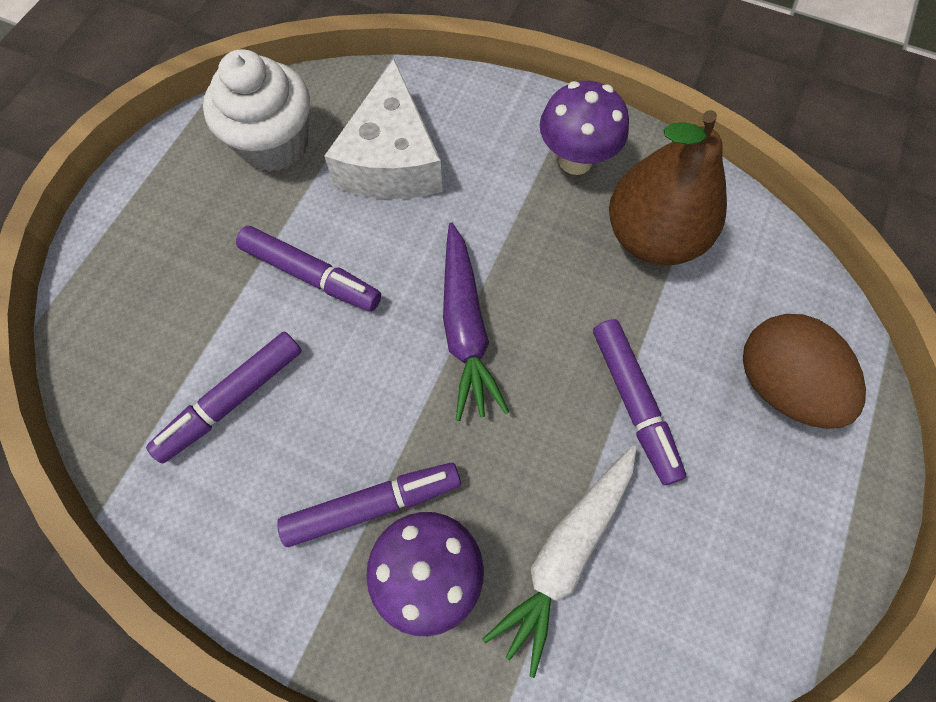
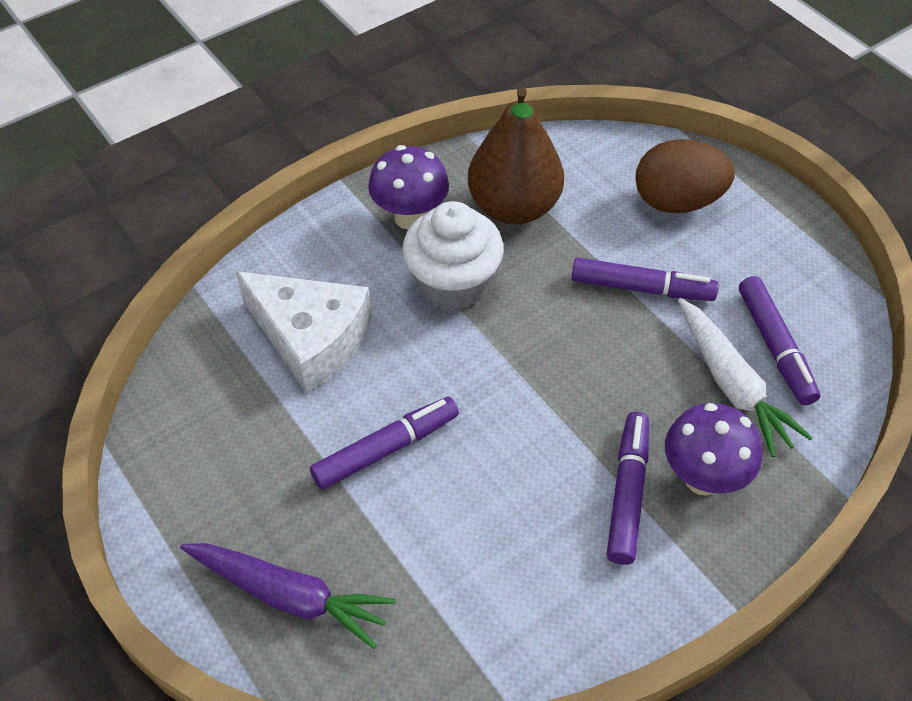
camera: 60 degrees left, 15 degrees down
(232, 400) = (470, 560): purple marker -> purple marker (775, 347)
(274, 144) = (219, 420): white cupcake -> white cupcake (453, 284)
(465, 328) = (513, 361): purple carrot -> purple carrot (290, 596)

